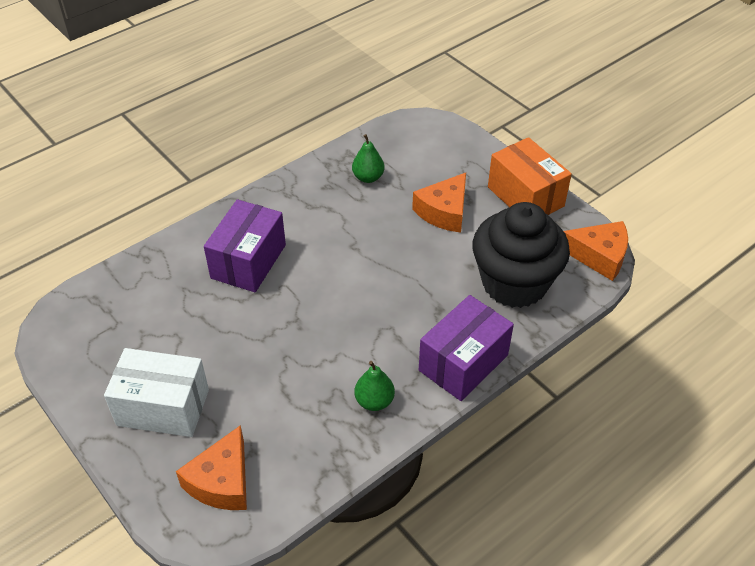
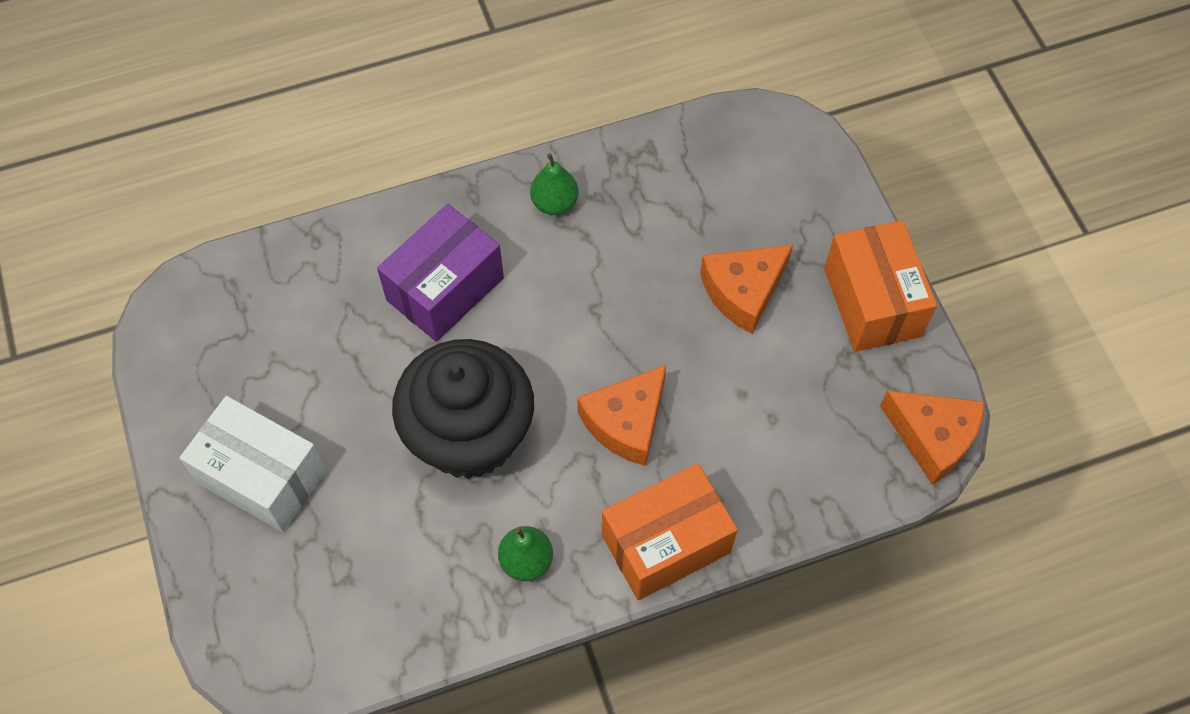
camera: 20 degrees right, 15 degrees up
(222, 481) = (297, 607): orange cheese -> orange cheese (626, 422)
(368, 177) = (660, 199): green pear -> green pear (555, 203)
(463, 363) = (666, 544): purple box -> orange box
(514, 283) = (790, 442): black cupcake -> black cupcake (469, 435)

